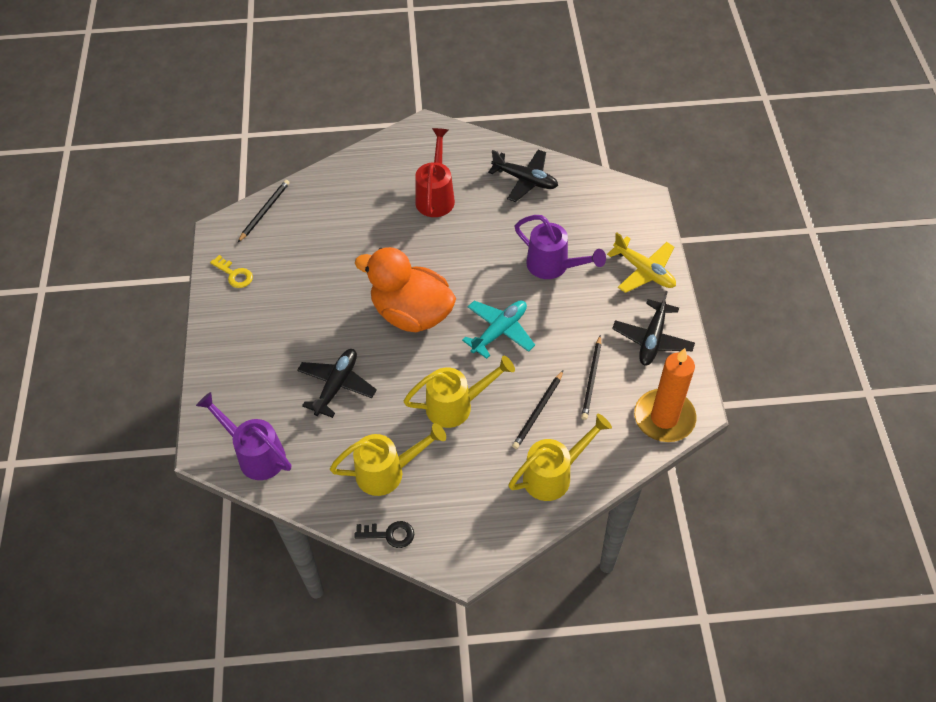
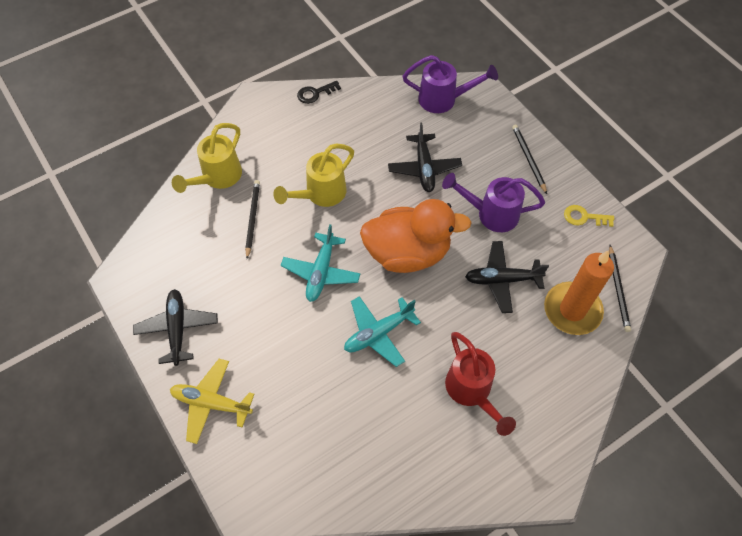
camera: 150 degrees right, 5 degrees up
(388, 472) = (342, 128): yellow watering can -> none
(480, 263) = (378, 333): none -> turquoise plane
(525, 180) = (391, 464): black plane -> black plane (502, 280)
(553, 266) = (305, 364): purple watering can -> purple watering can (491, 214)
(591, 379) = (219, 265): black pencil -> black pencil (528, 159)
(664, 418) = (144, 259): orange candle -> orange candle (572, 310)

